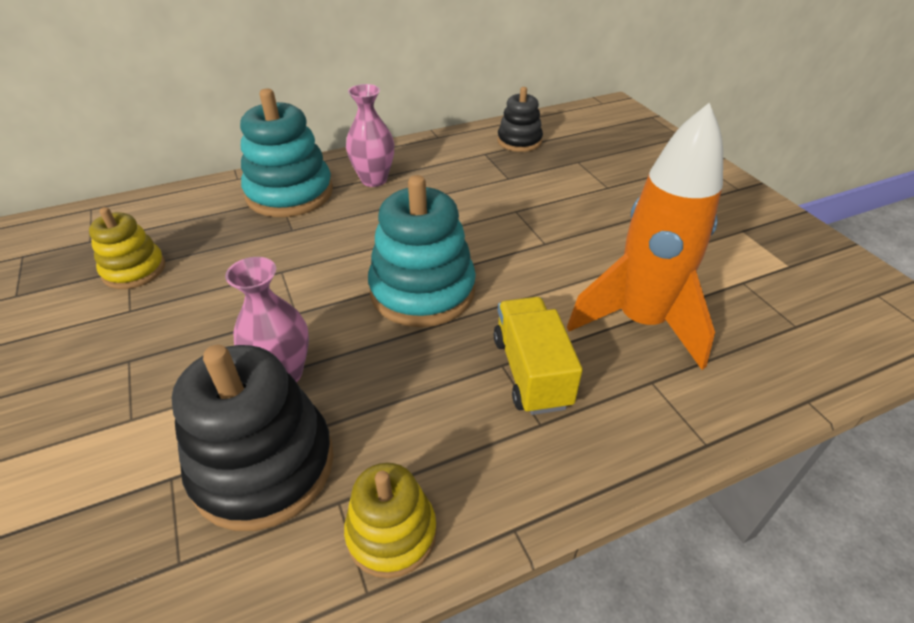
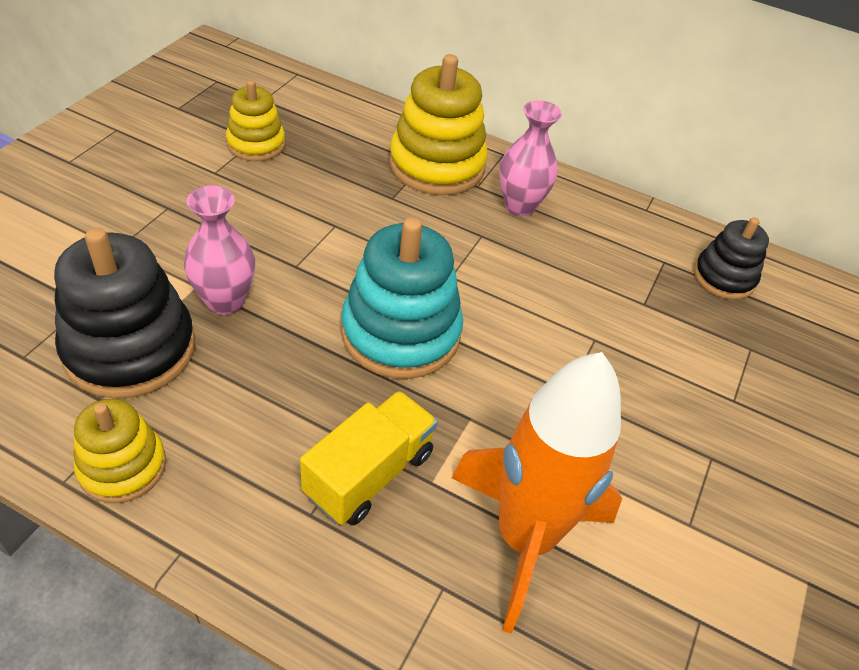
camera: 45 degrees right, 5 degrees up
(290, 193) = (437, 165): turquoise stacking toy -> yellow stacking toy

